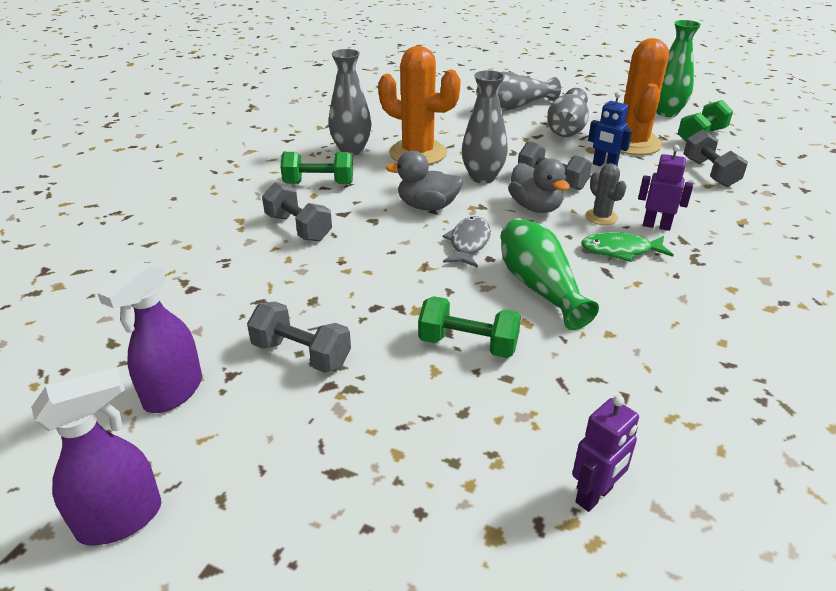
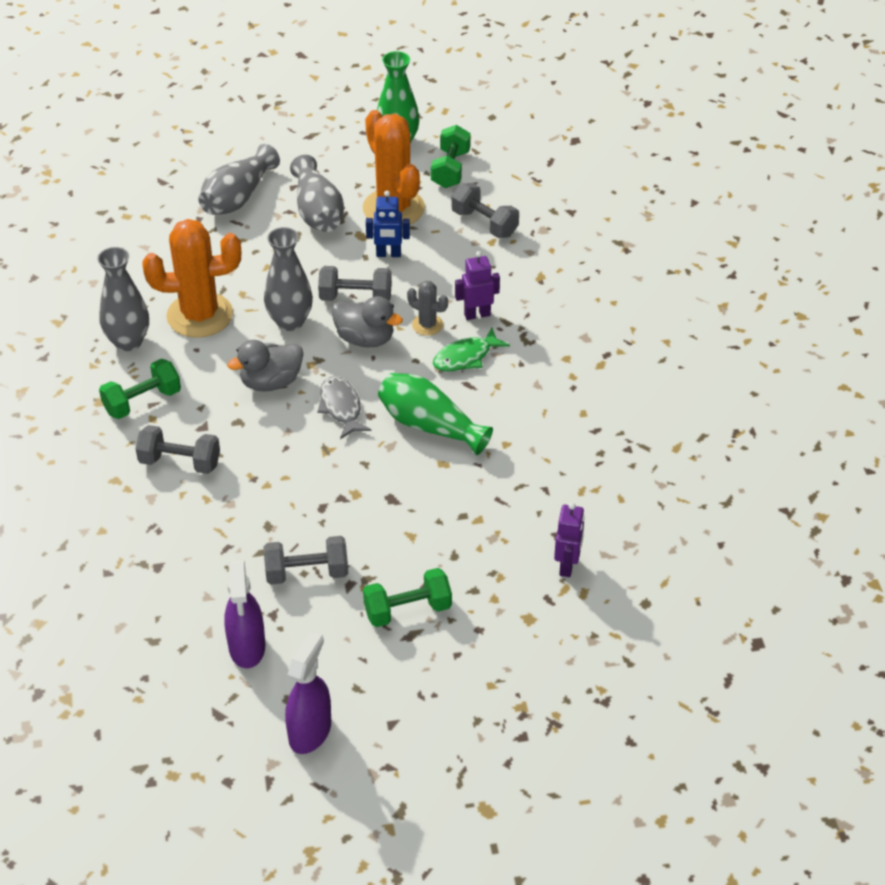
camera: 35 degrees left, 10 degrees up
(468, 345) = (417, 503): green dumbbell -> green dumbbell (407, 610)

